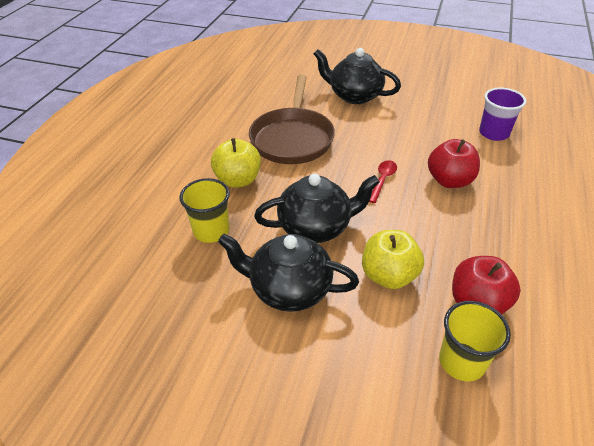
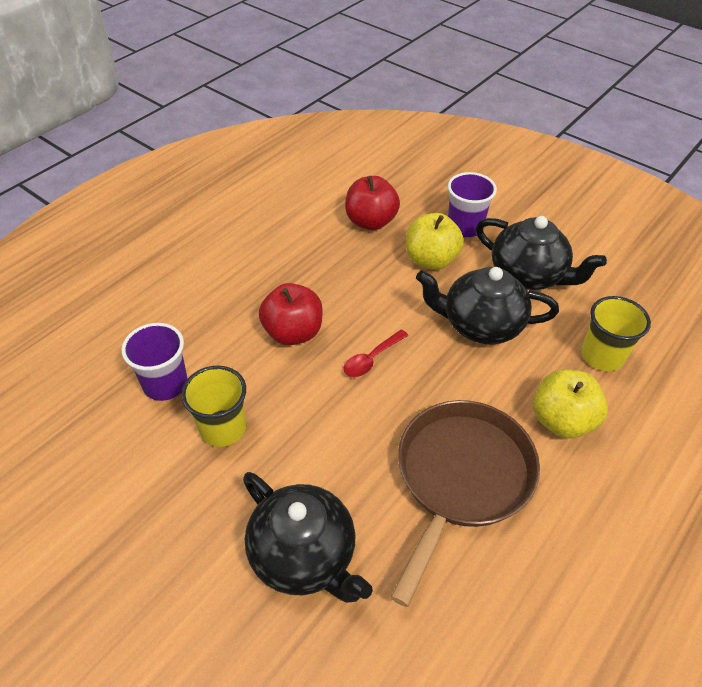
camera: 160 degrees left, 5 degrees up
(377, 331) = (465, 227): none -> purple cup
(462, 361) = (413, 196): yellow cup -> yellow cup (223, 428)

